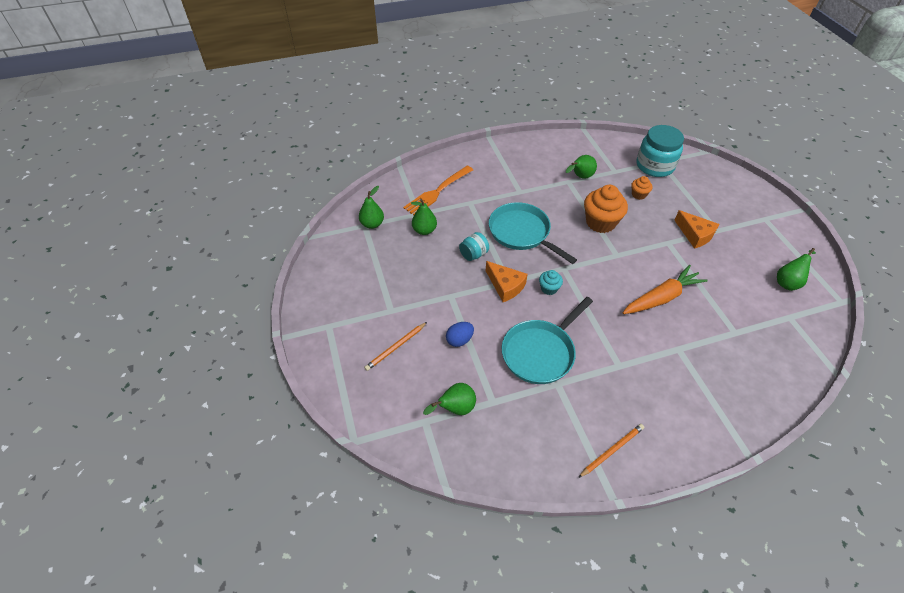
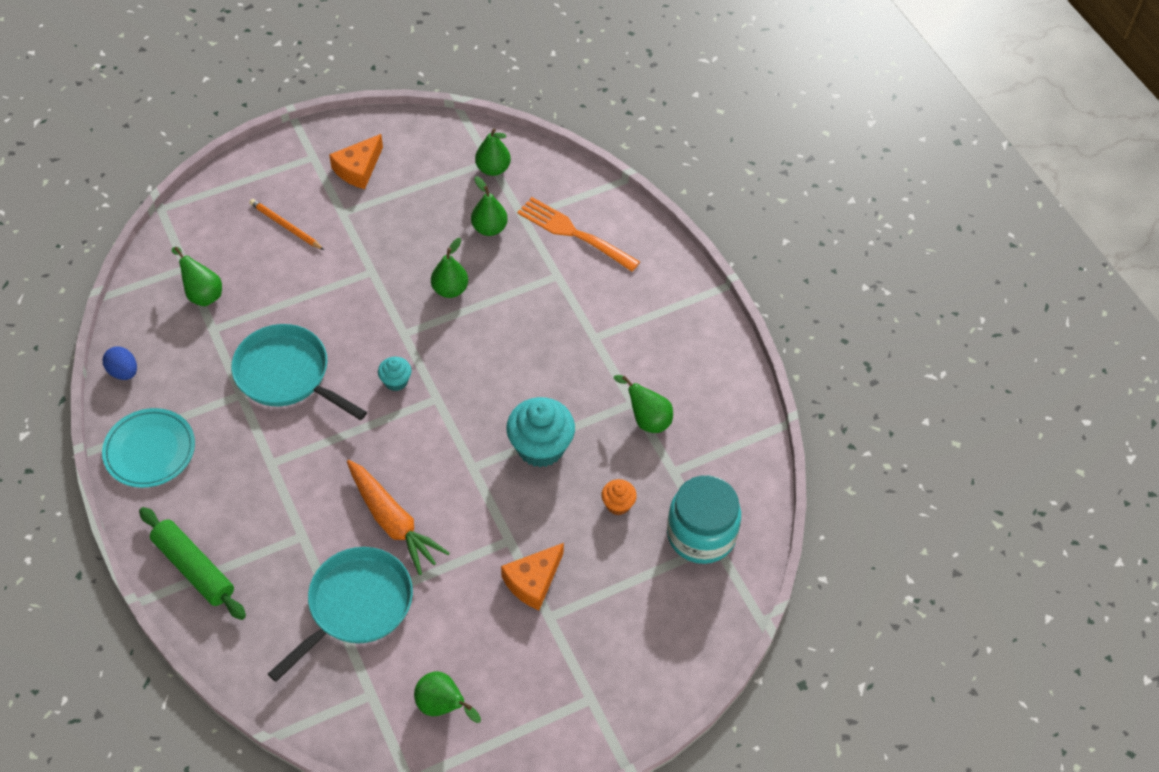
camera: 80 degrees right, 5 degrees up
(459, 340) = (300, 288): blue egg -> blue egg (123, 372)
(473, 254) = (450, 289): turquoise jar -> green pear
(505, 286) = (395, 330): orange cheese -> orange cheese (358, 169)
(522, 233) = (502, 344): turquoise pan -> turquoise pan (356, 606)
(600, 222) = (540, 447): orange cupcake -> turquoise cupcake
(612, 450) = (150, 451): orange pencil -> turquoise plate
(715, 419) = (194, 568): none -> green rolling pin

